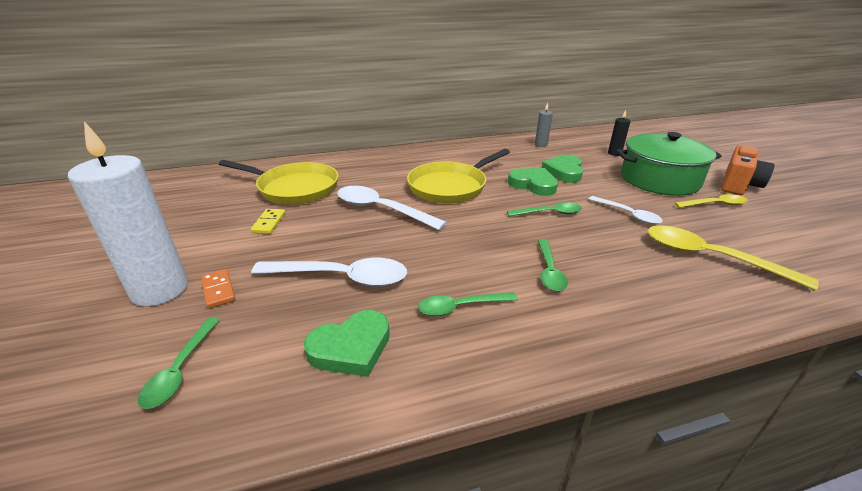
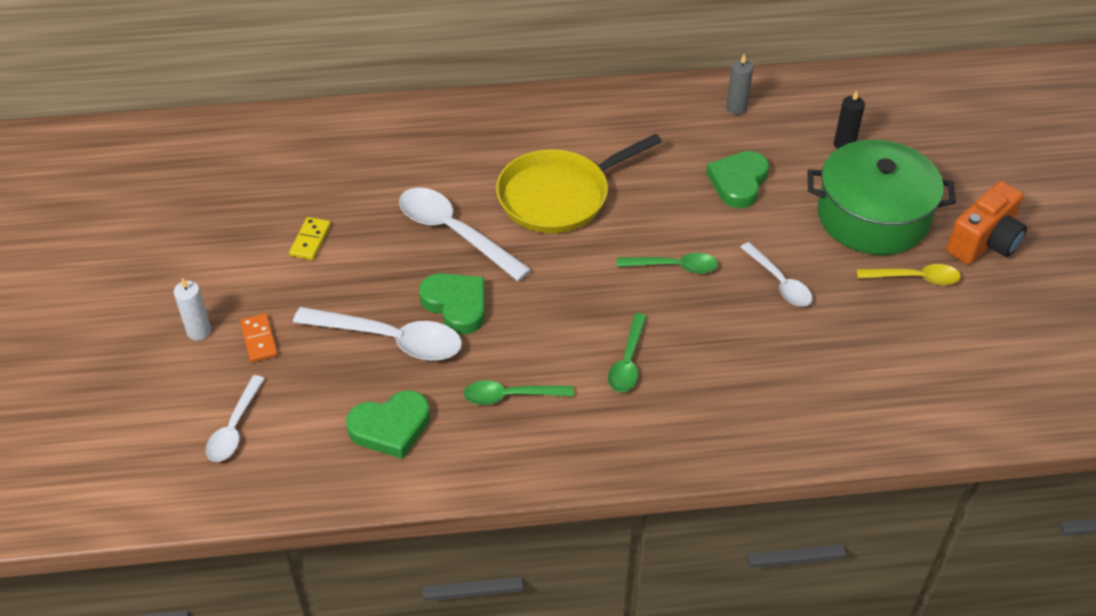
camera: 10 degrees right, 15 degrees up
(160, 290) = (199, 331): white candle -> white candle, size x0.44
(180, 370) = (234, 428): green spoon -> white spoon
(294, 188) = (344, 175): yellow pan -> none
(533, 185) = (678, 206): green heart -> green heart (456, 305)
(710, 257) = (834, 367): yellow spoon -> none

